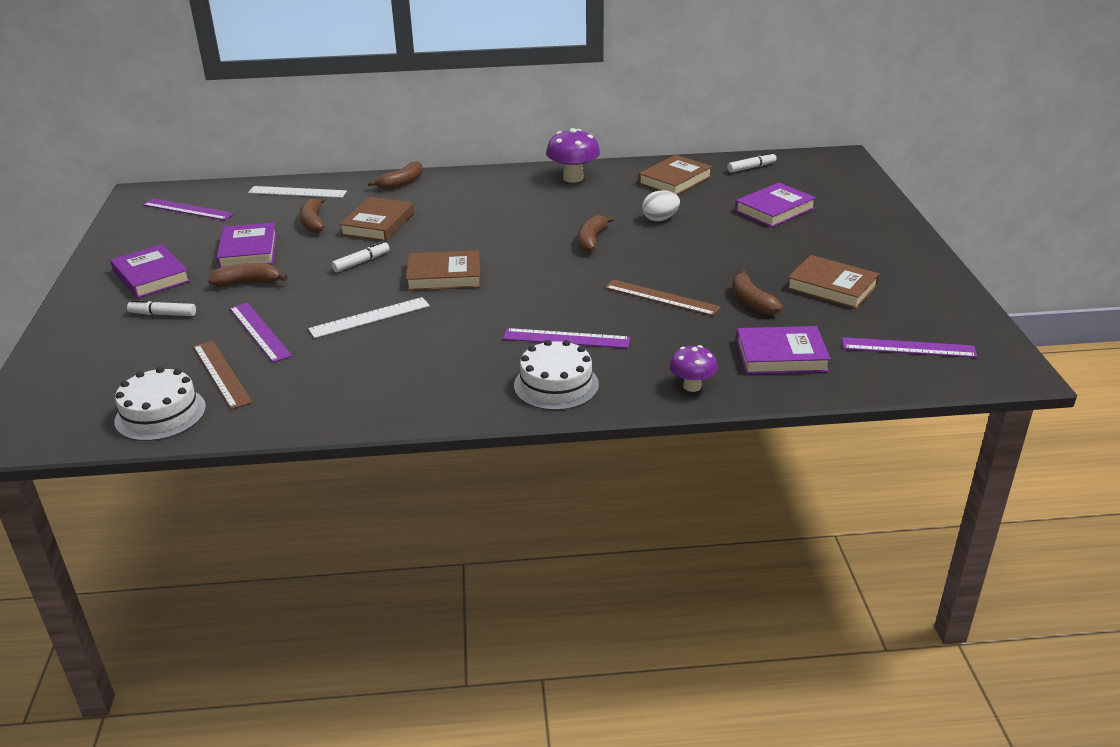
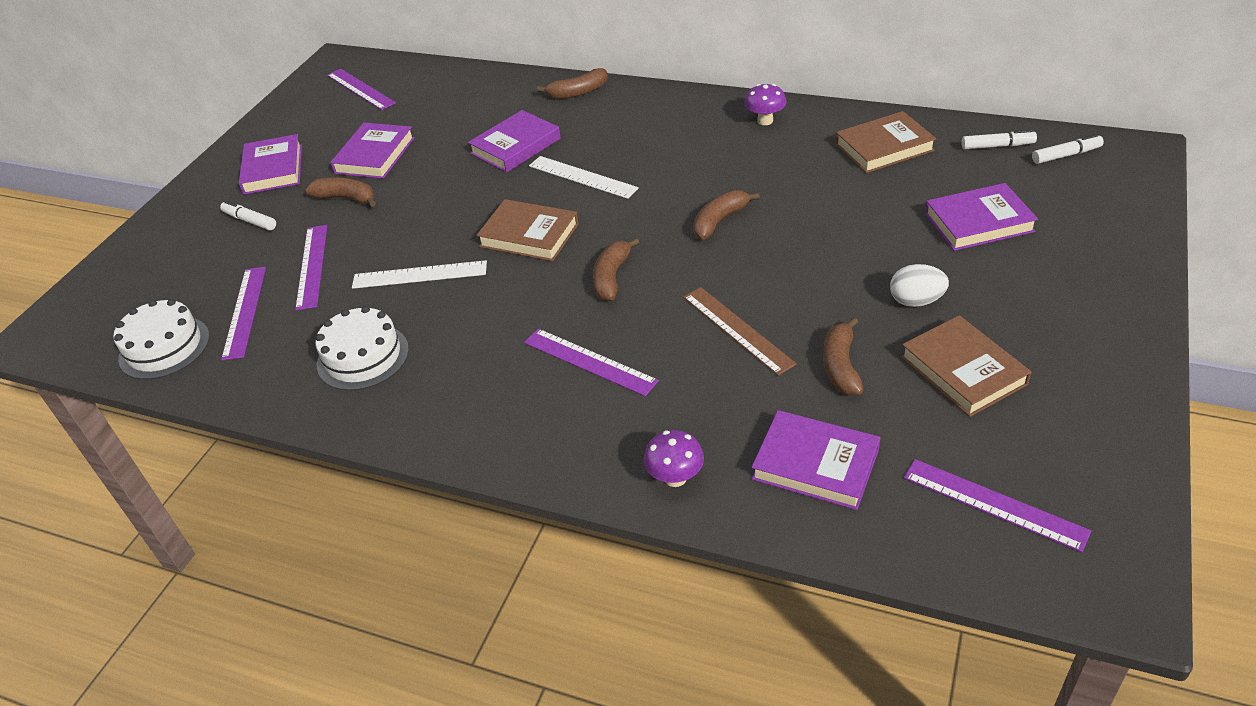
camera: 30 degrees right, 10 degrees up
(222, 374) = (245, 311): brown ruler -> purple ruler
(297, 192) = (471, 85): white ruler -> white ruler (582, 177)
(313, 222) = (457, 130): brown banana -> brown banana (611, 277)
(361, 262) = (463, 196): white marker -> white marker (1066, 155)
(378, 224) = (516, 146): brown book -> purple book
(556, 385) = (531, 426): white cake -> white cake (363, 357)
(573, 178) = (765, 121): purple mushroom -> purple mushroom, size x0.63
(660, 219) = (822, 206): white egg -> white egg (916, 301)

